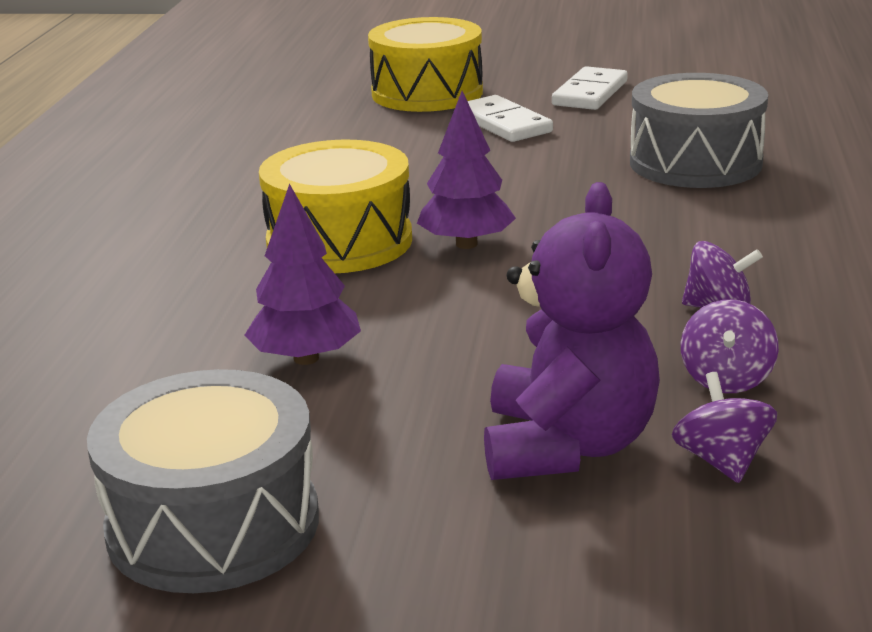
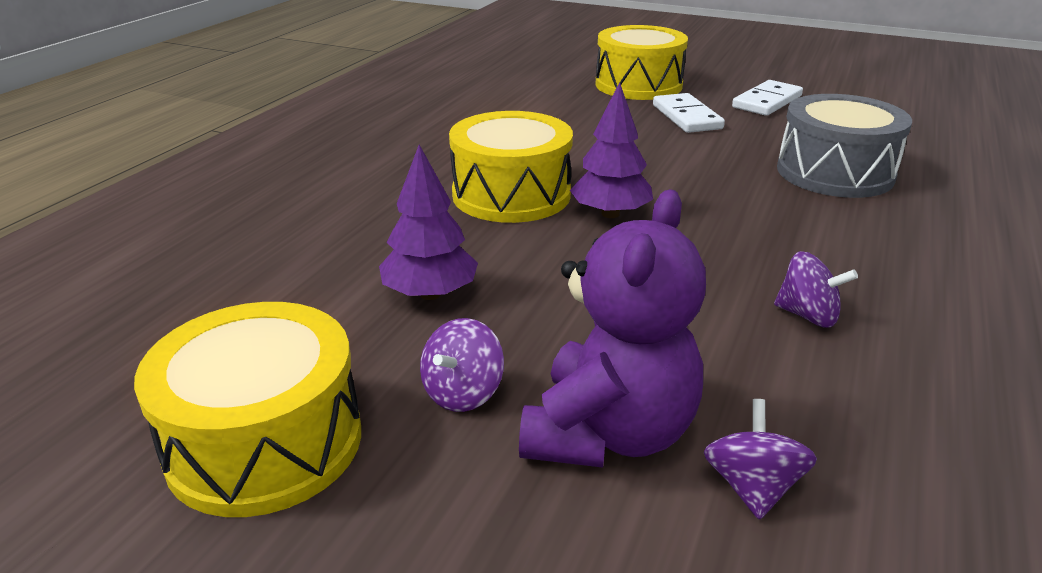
camera: 15 degrees right, 5 degrees up
(213, 524) = (265, 442): grey drum -> yellow drum
(726, 379) = (789, 392): purple spinning top -> purple spinning top (463, 393)

